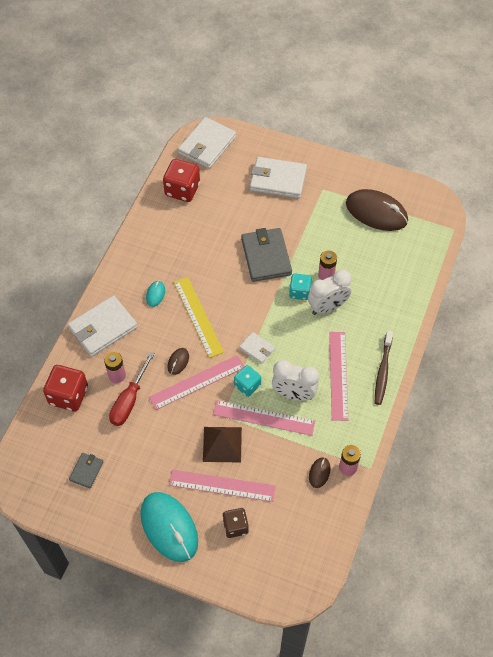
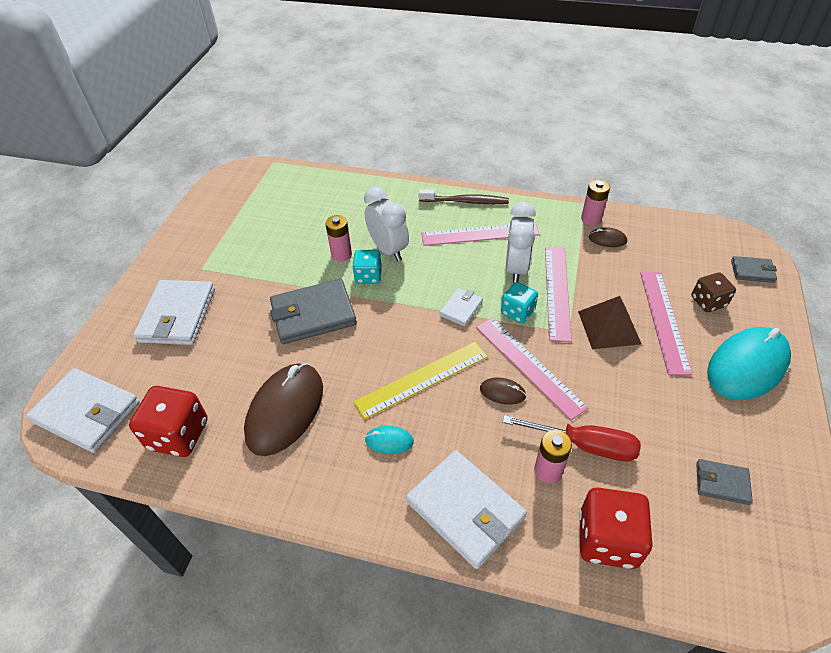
camera: 95 degrees left, 10 degrees down
(264, 578) = (752, 271): none -> grey wallet
(376, 212) = (245, 219): brown mouse -> brown mouse (285, 410)

